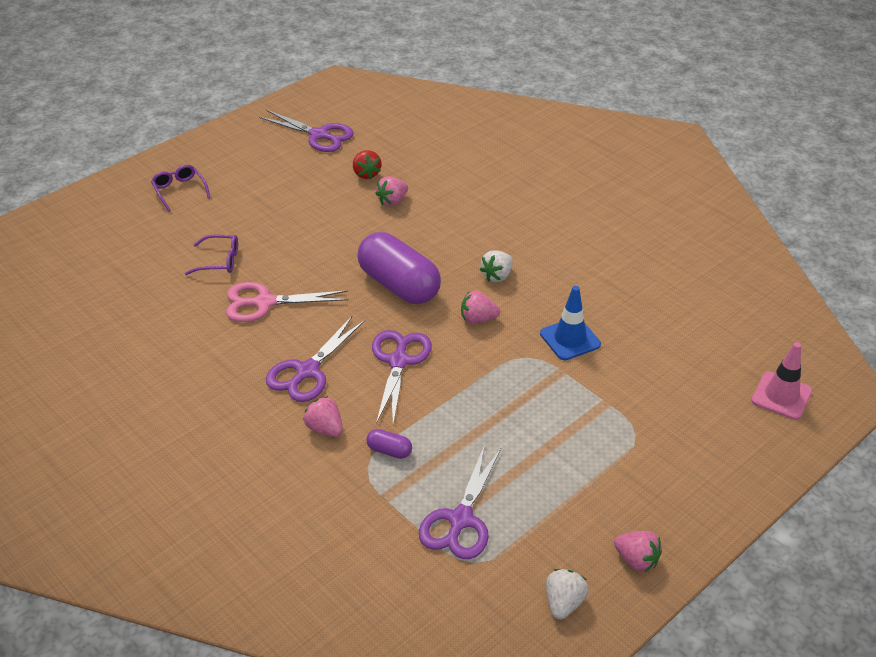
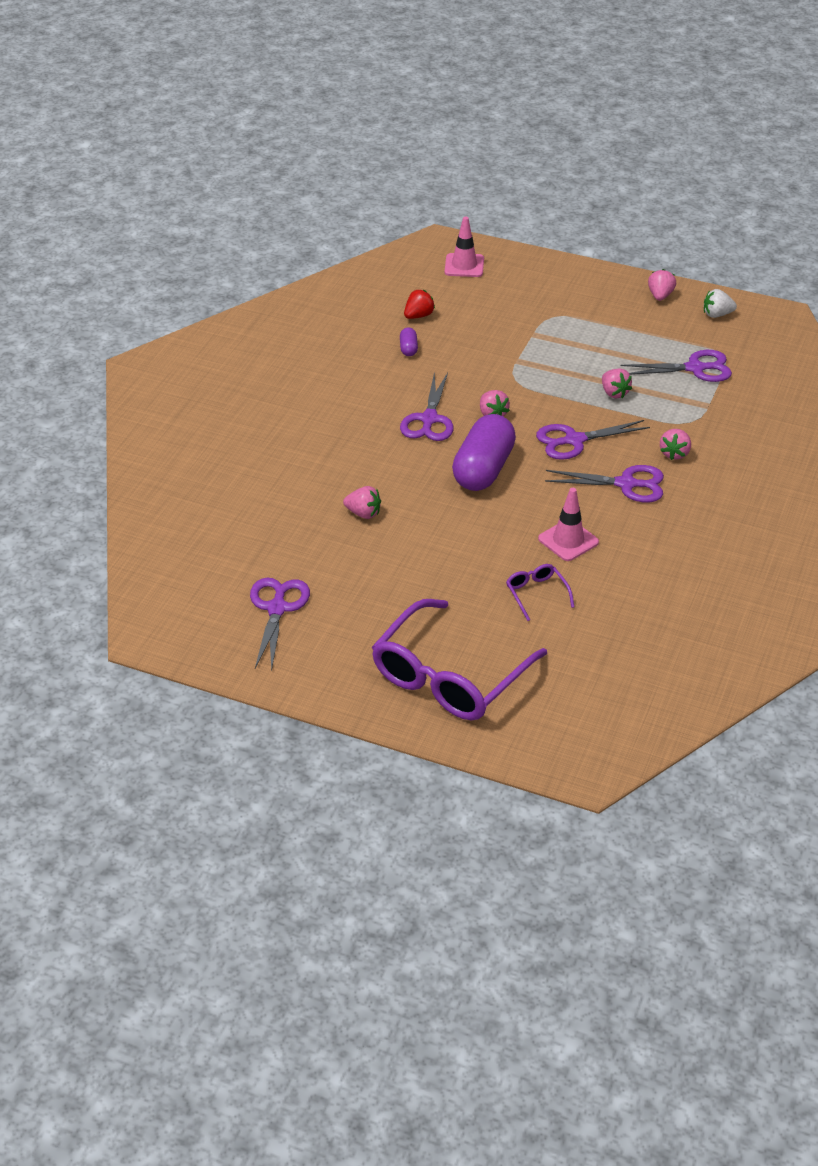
camera: 115 degrees left, 0 degrees up
(179, 191) = (450, 675): purple glasses -> purple glasses, size x2.37
(264, 302) = (568, 540): pink scissors -> pink traffic cone
(366, 174) = (328, 547): red strawberry -> red strawberry (418, 316)
(389, 451) = (666, 416): purple capsule -> purple capsule (408, 349)
(457, 425) = (614, 393): none -> pink strawberry
(497, 276) = (429, 419): white strawberry -> purple scissors
(570, 339) = (478, 364): blue traffic cone -> none

